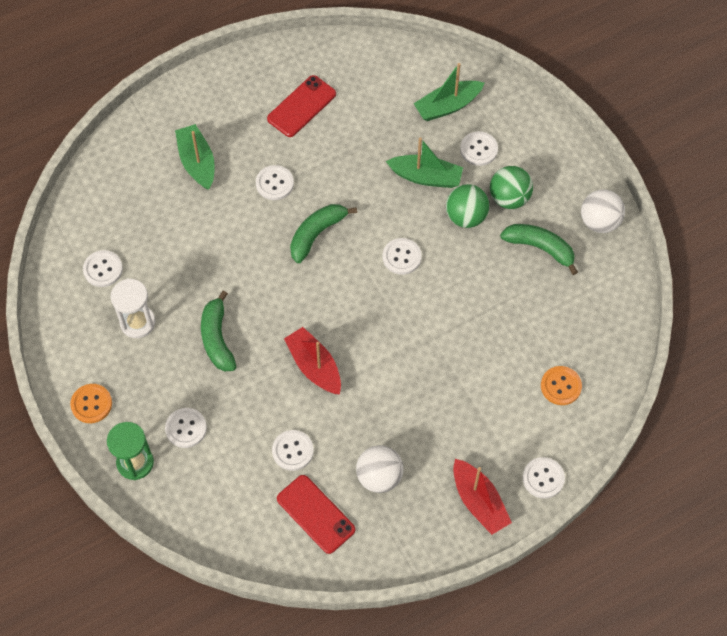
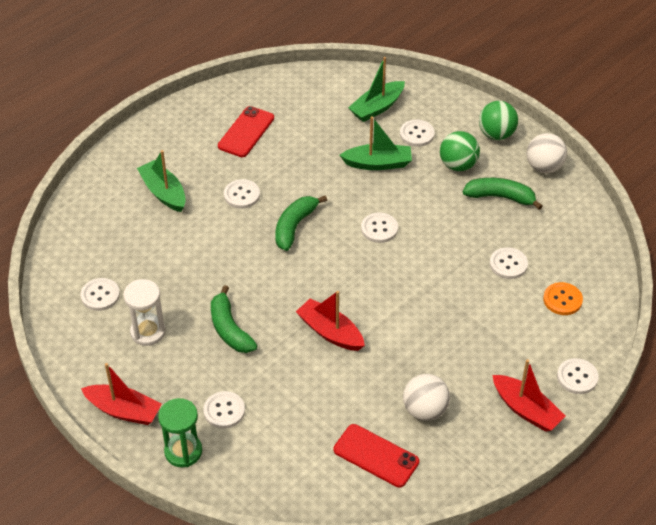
camera: 15 degrees left, 15 degrees down
(91, 404) = (123, 410): orange button -> red boat
(292, 451) = (334, 407): white button -> white button (508, 264)
(466, 216) = (425, 186): green ball -> green ball (496, 134)

